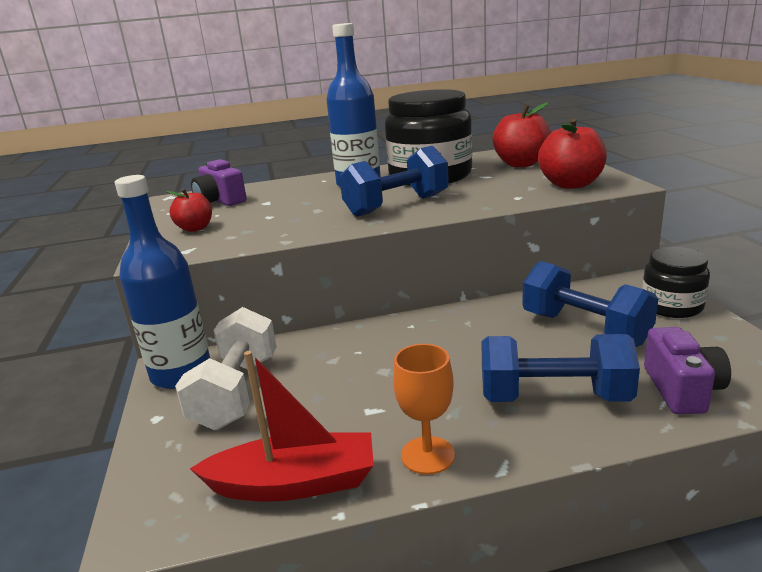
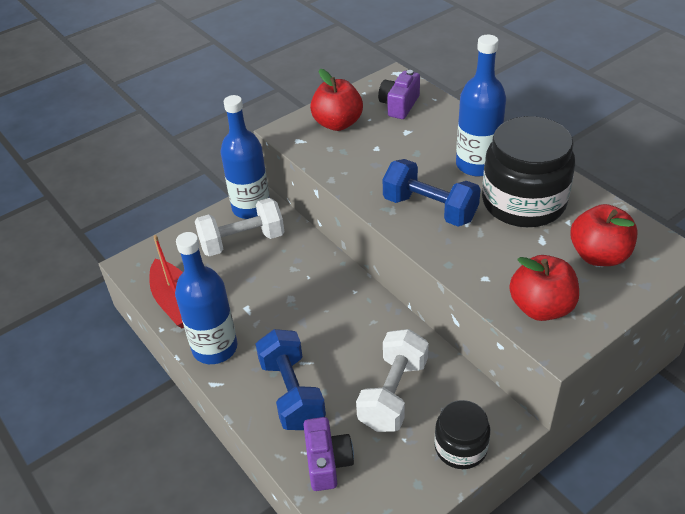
camera: 65 degrees right, 20 degrees up
(195, 228) = (337, 123): red apple -> red apple, size x1.66
(427, 455) = (215, 348): orange goblet -> blue bottle
(584, 329) = (393, 394): blue dumbbell -> white dumbbell
(682, 389) = (327, 462): purple camera -> purple camera turned 75 degrees counterclockwise

